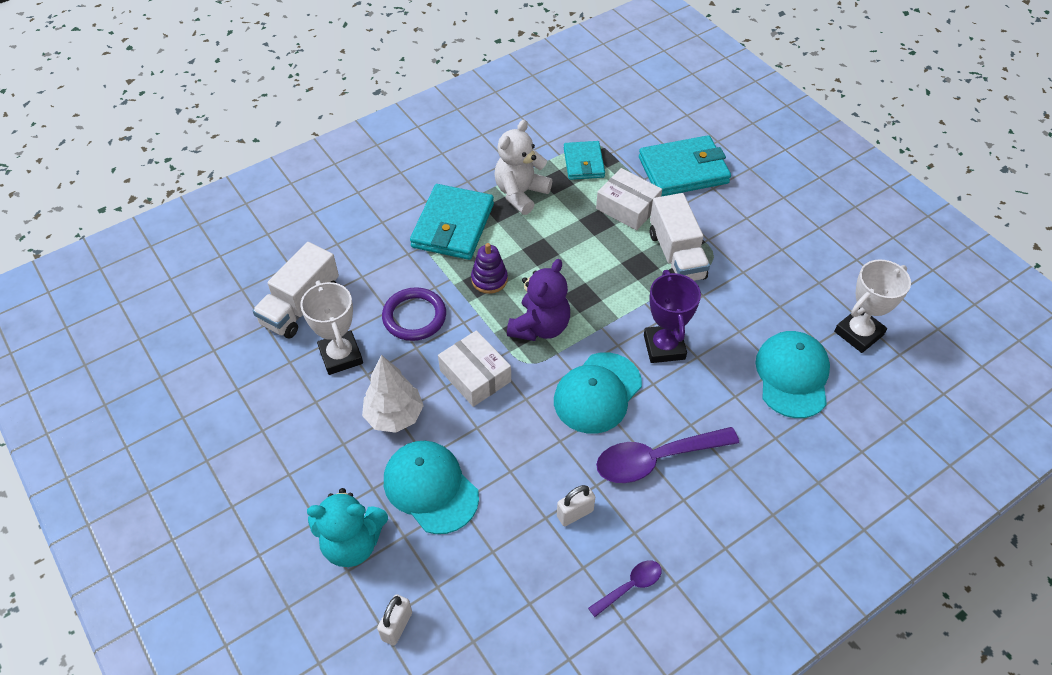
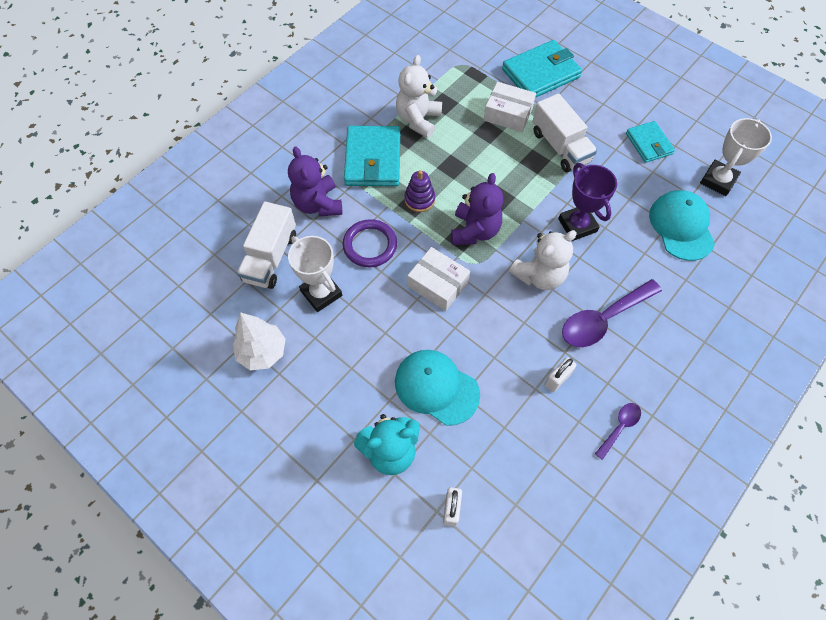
camera: 15 degrees left, 10 degrees up
(373, 261) = (318, 204): none -> purple teddy bear
(394, 416) = (385, 334): white tree -> white tree (262, 352)
(583, 163) = (460, 83): turquoise wallet -> turquoise wallet (648, 144)
(597, 393) = (539, 275): turquoise cap -> white teddy bear

